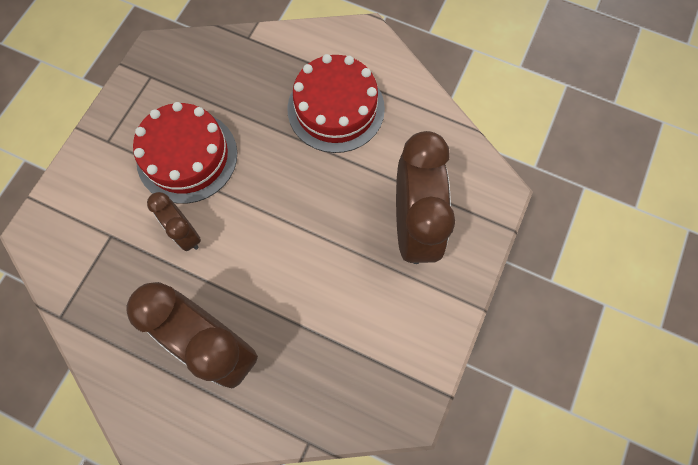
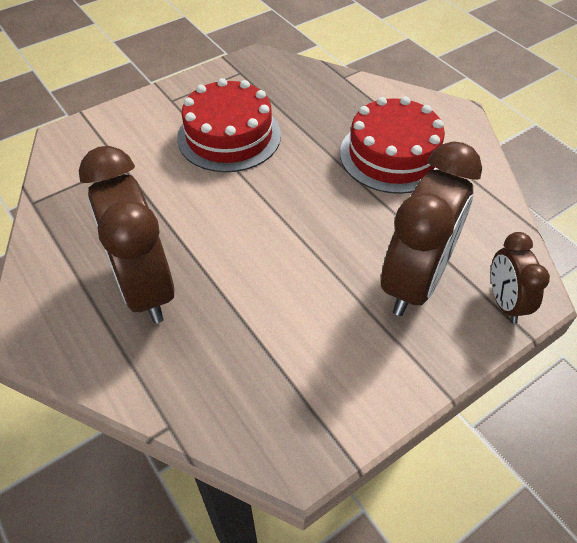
camera: 30 degrees right, 20 degrees down
(186, 233) = (185, 189): brown clock -> brown clock (504, 302)

